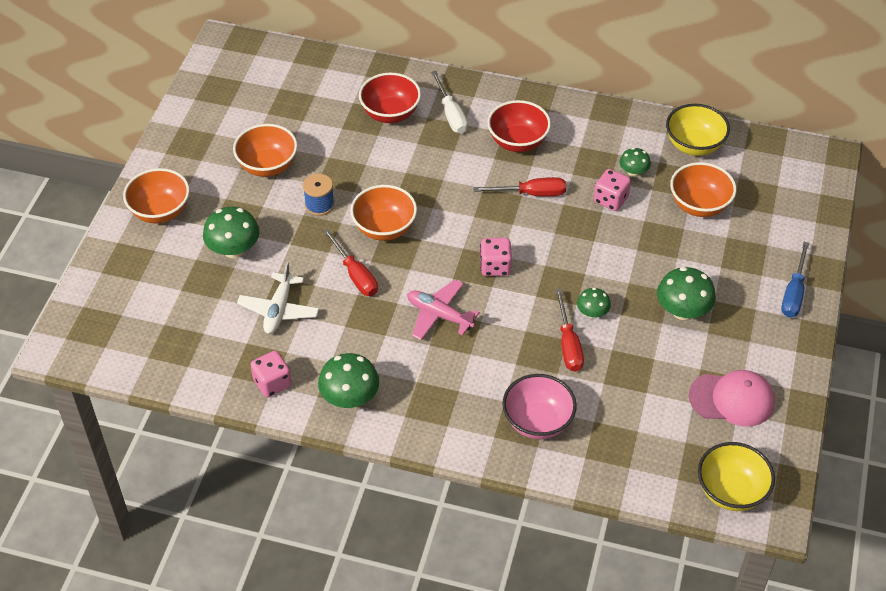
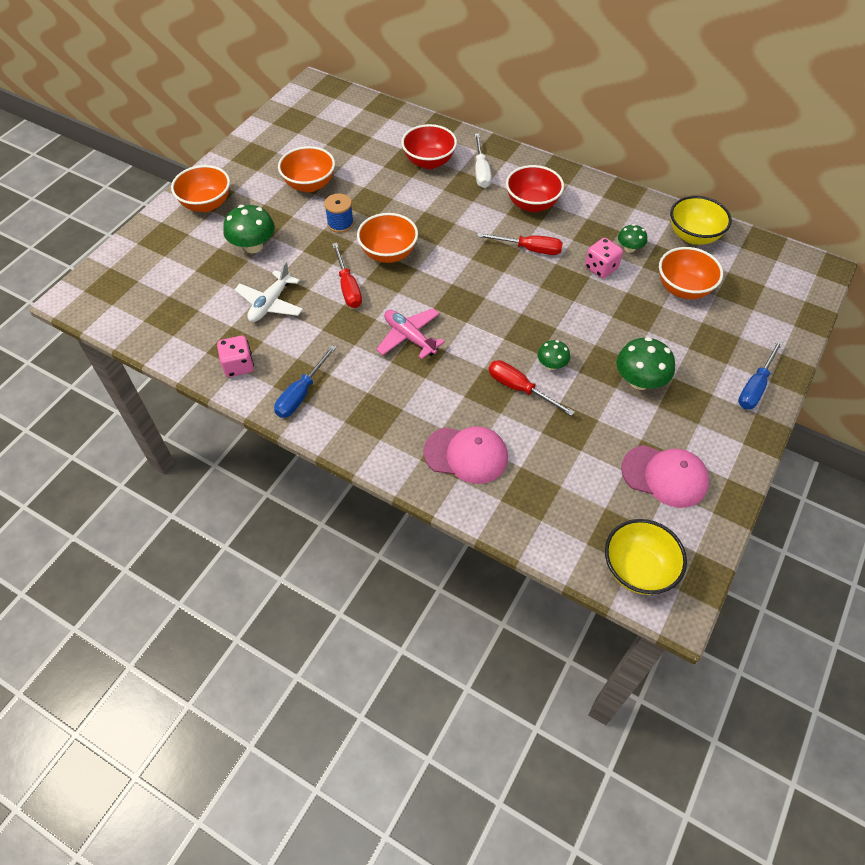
camera: 15 degrees right, 5 degrees up
(350, 398) = (301, 394): green mushroom -> blue screwdriver
(495, 266) = (475, 305): pink dice -> none
(537, 422) = (466, 455): pink bowl -> pink cap
(568, 344) = (519, 388): red screwdriver -> red screwdriver turned 120 degrees clockwise

